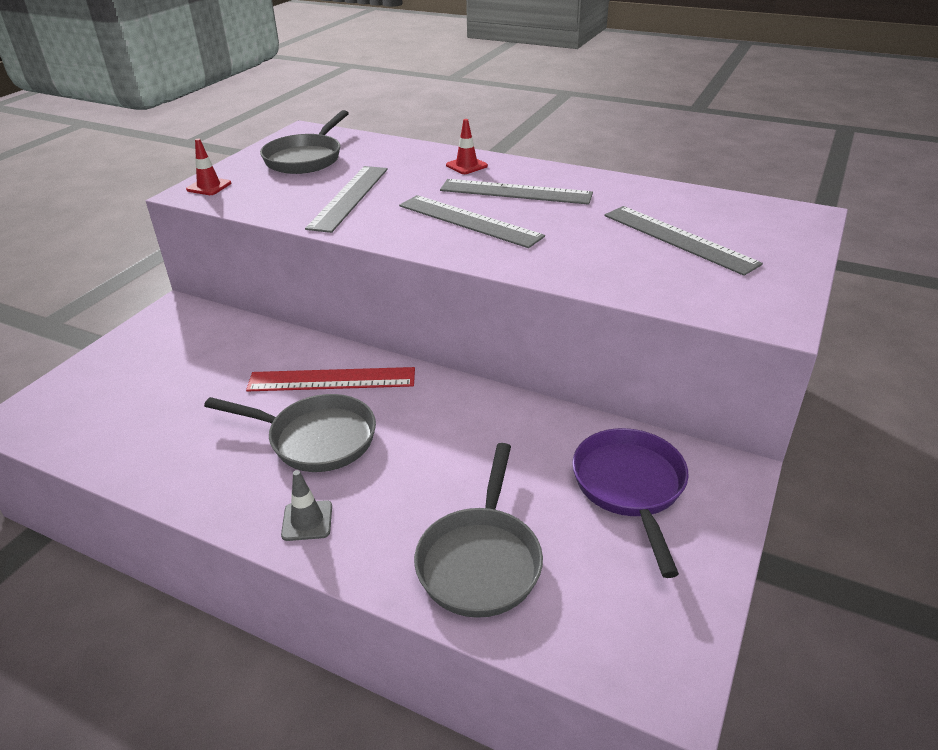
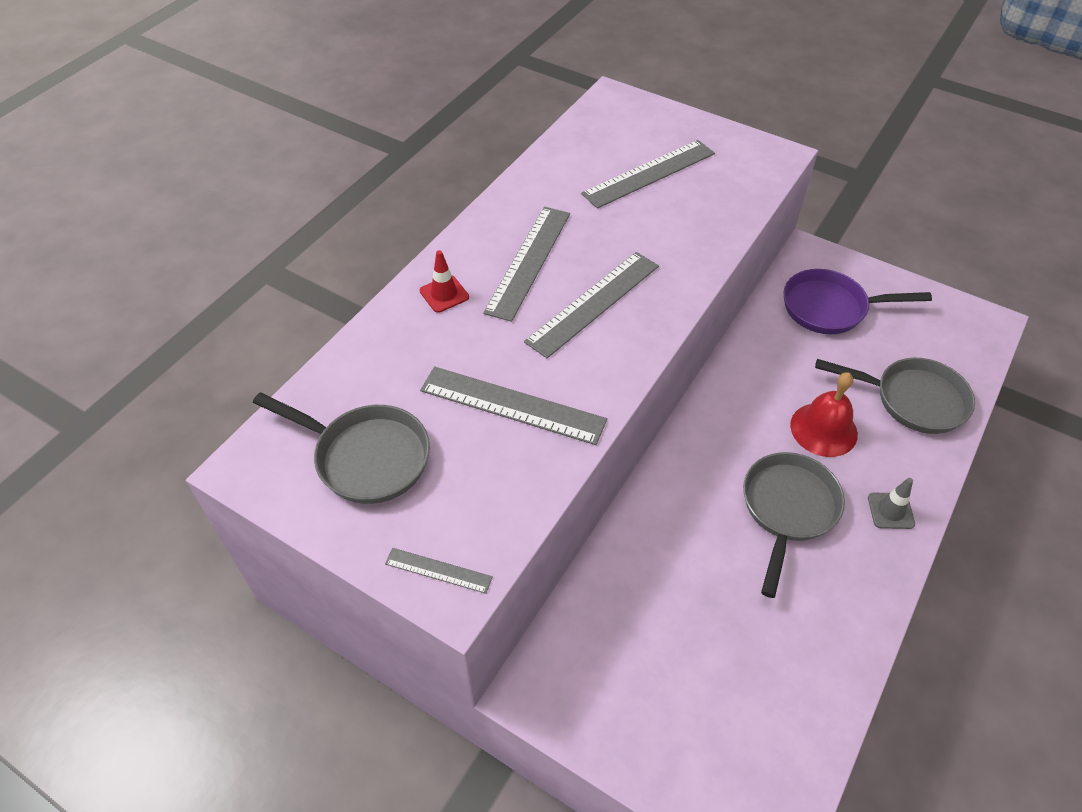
camera: 85 degrees left, 15 degrees up
(209, 186) = (438, 570): red traffic cone -> grey ruler
(332, 380) = (696, 500): red ruler -> none
(423, 471) = (823, 429): none -> red bell

